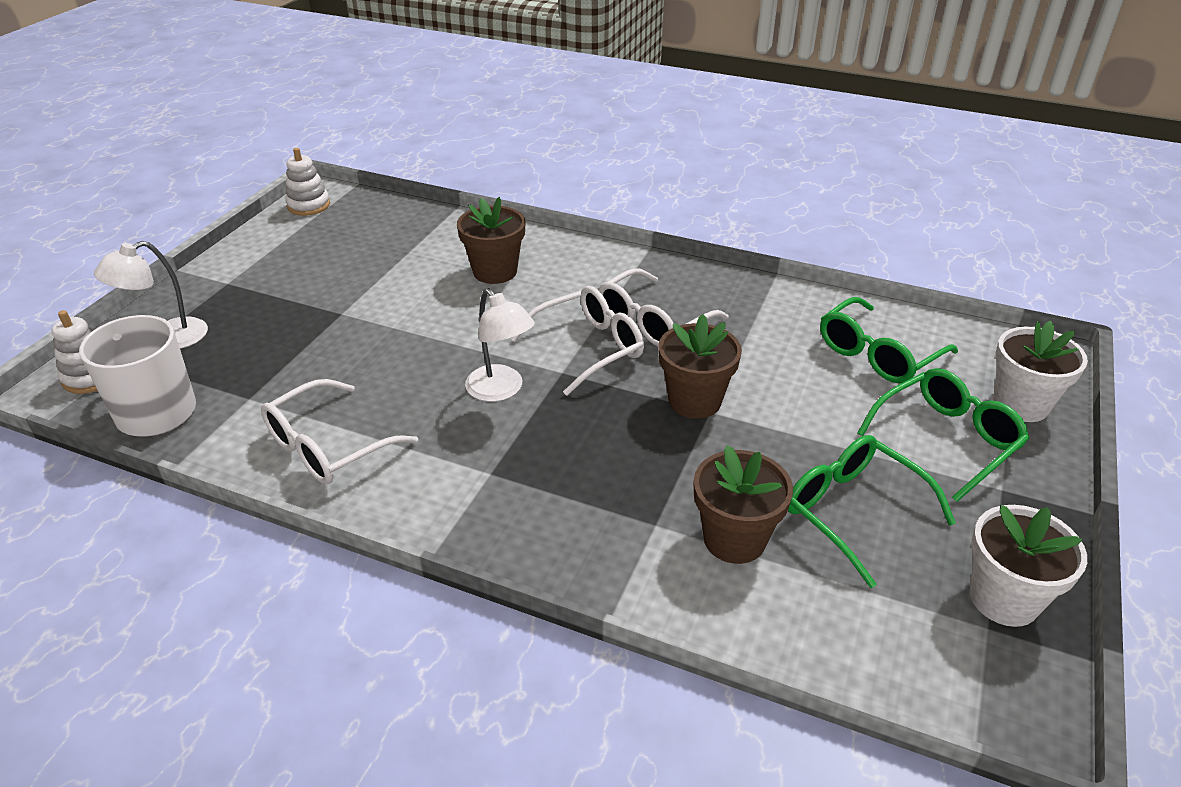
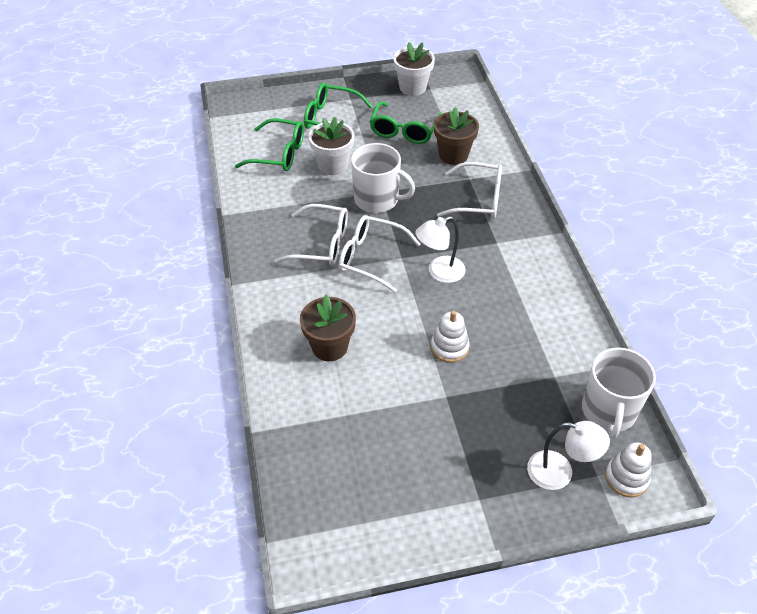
camera: 125 degrees left, 10 degrees up
(308, 205) = (334, 548): white stacking toy -> white stacking toy (449, 347)
(328, 446) = (545, 312): white glasses -> white glasses (478, 199)
(501, 390) = (439, 272): white lamp -> white lamp turned 135 degrees counterclockwise
(694, 401) = (377, 199): brown flower pot -> white mug
(1020, 404) = (283, 104): white flower pot -> white flower pot (333, 165)

